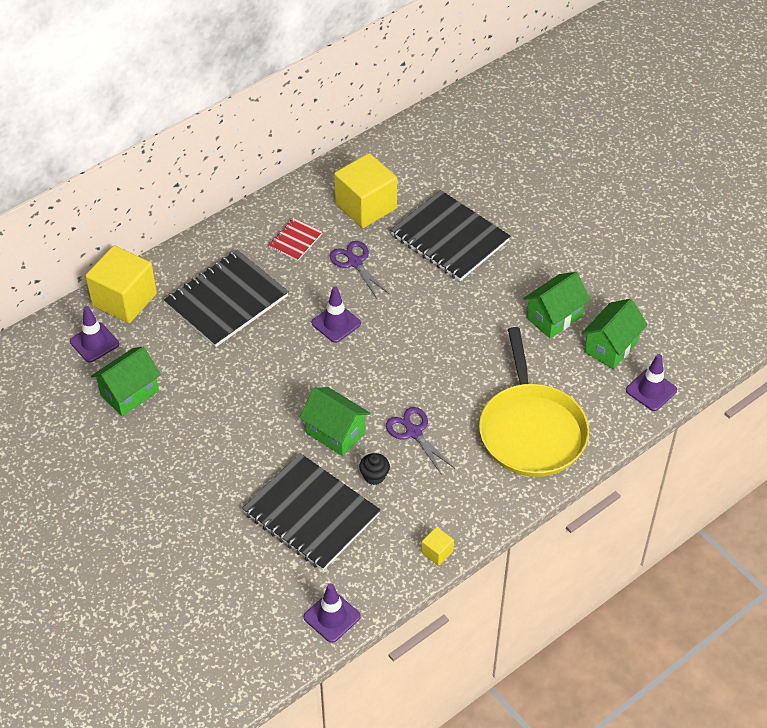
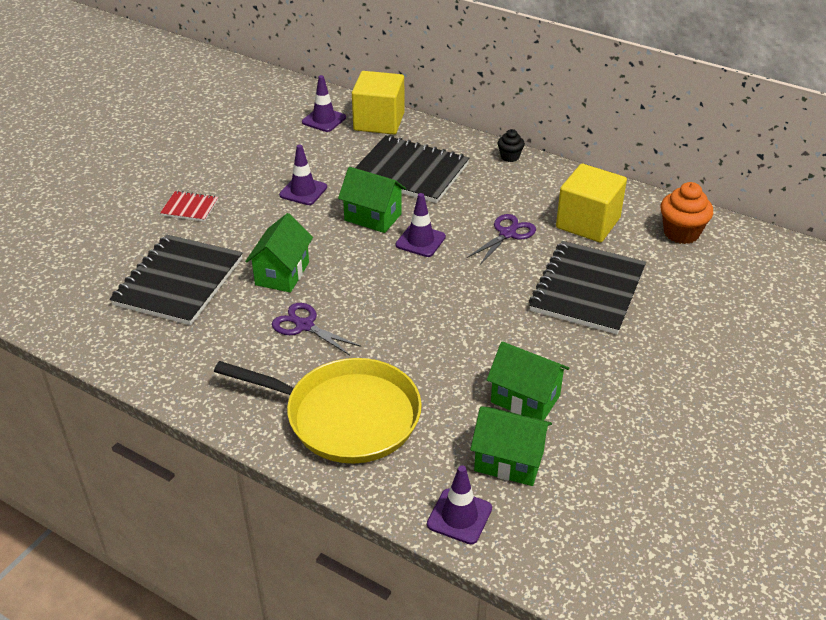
camera: 70 degrees right, 10 degrees down
(129, 393) = (278, 150): green house -> green house (373, 217)
(295, 240) = (510, 191): red notebook -> red notebook (190, 208)
(332, 617) = (60, 324): purple traffic cone -> purple traffic cone (303, 191)
(374, 476) = (237, 312): black cupcake -> black cupcake (510, 157)
(407, 156) = (681, 233): none -> orange cupcake
(414, 432) = (304, 326): purple scissors -> purple scissors turned 90 degrees counterclockwise
(437, 552) = (154, 378): yellow cube -> none
(531, 430) = (346, 416): yellow pan -> yellow pan turned 135 degrees counterclockwise

